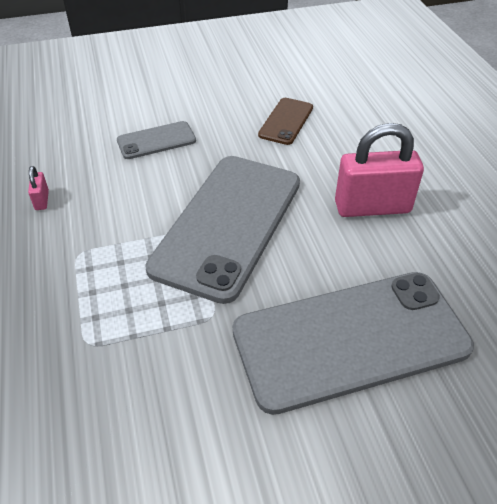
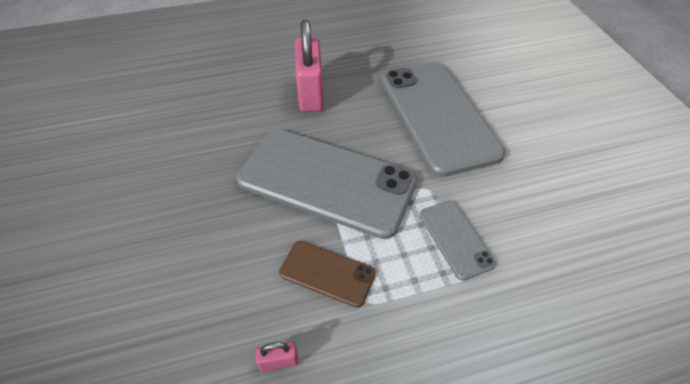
camera: 90 degrees left, 5 degrees up
(156, 140) = (186, 249): grey phone -> grey phone (455, 239)
(286, 121) = (181, 138): brown phone -> brown phone (327, 273)

